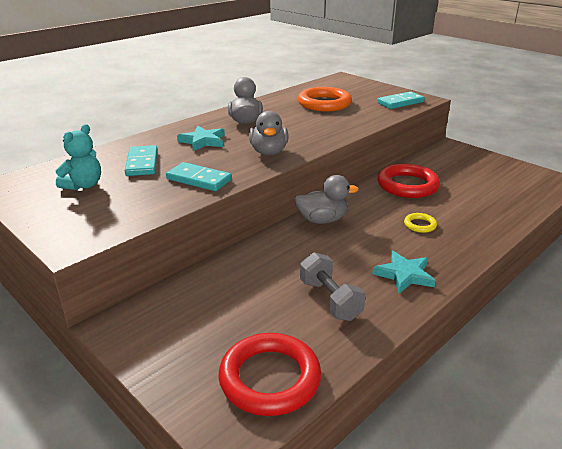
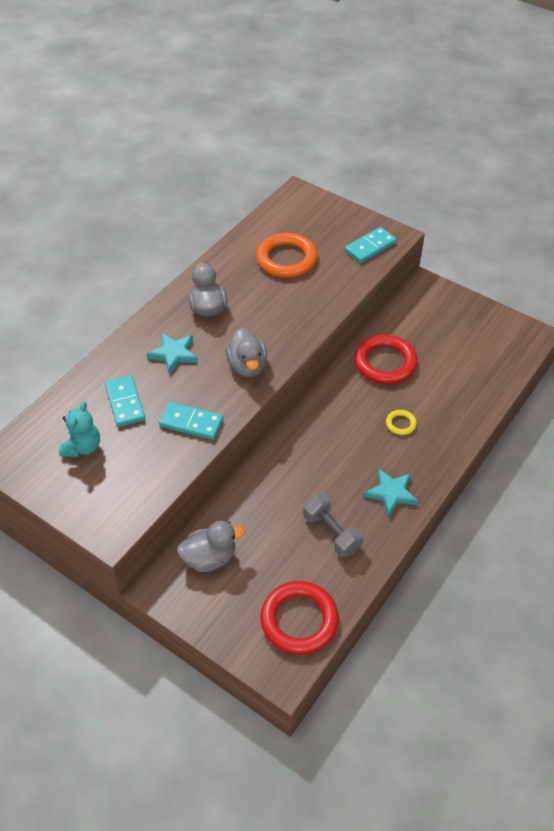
camera: 10 degrees left, 20 degrees up
(322, 220) = (308, 429): grey duck -> grey duck (209, 558)

